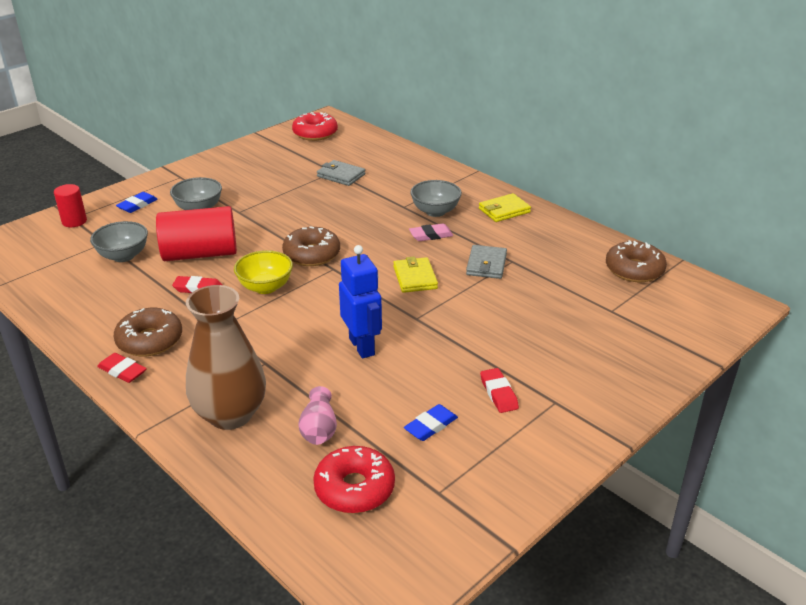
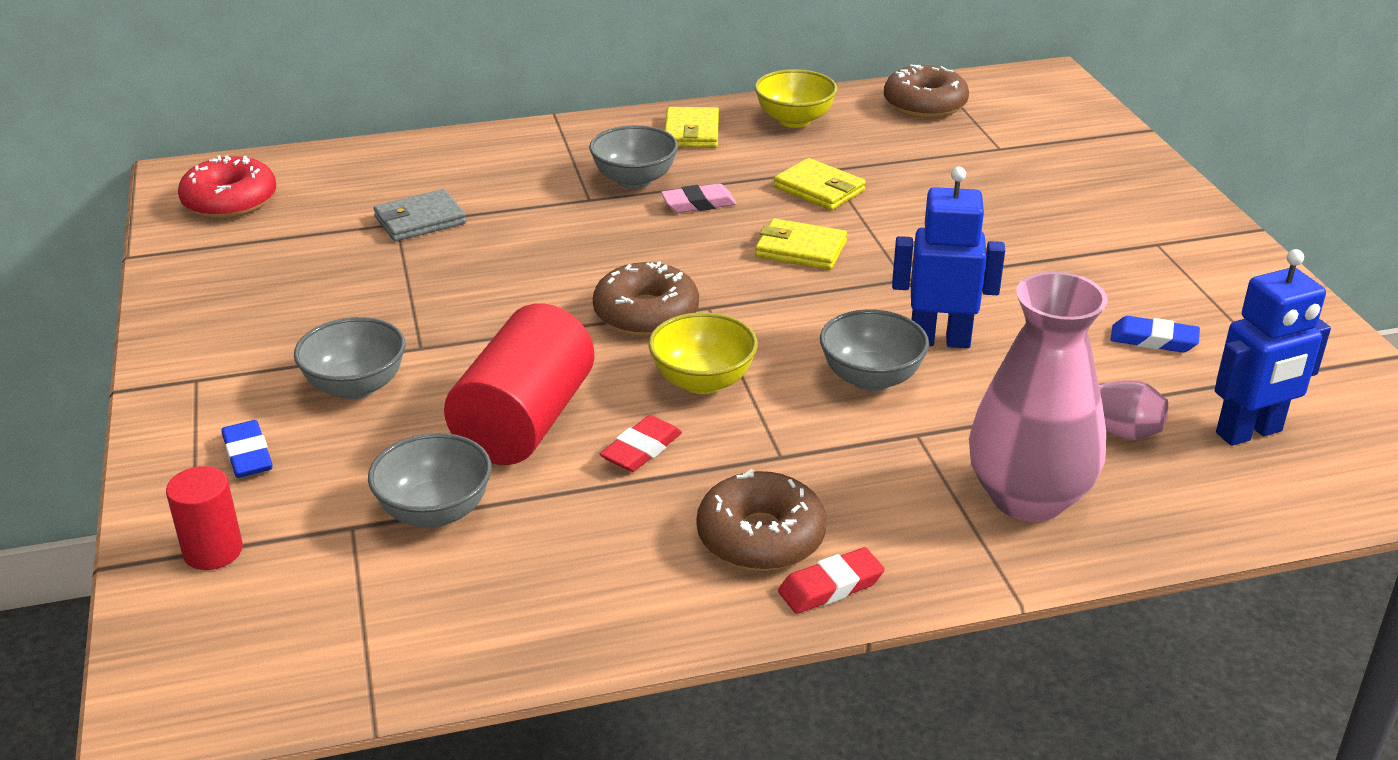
camera: 60 degrees left, 0 degrees up
(230, 414) = (1028, 498): brown vase -> pink vase
(306, 334) = (871, 378): none -> grey bowl
(354, 488) = (1249, 433): red donut -> blue robot
(431, 235) = (698, 204): pink eraser -> pink eraser turned 60 degrees clockwise
(431, 426) = (1153, 340): blue eraser -> blue eraser turned 60 degrees counterclockwise
(486, 264) = (819, 189): grey wallet -> yellow wallet
(498, 393) = (1116, 273): red eraser -> none
(557, 234) = (794, 120): none -> yellow bowl

